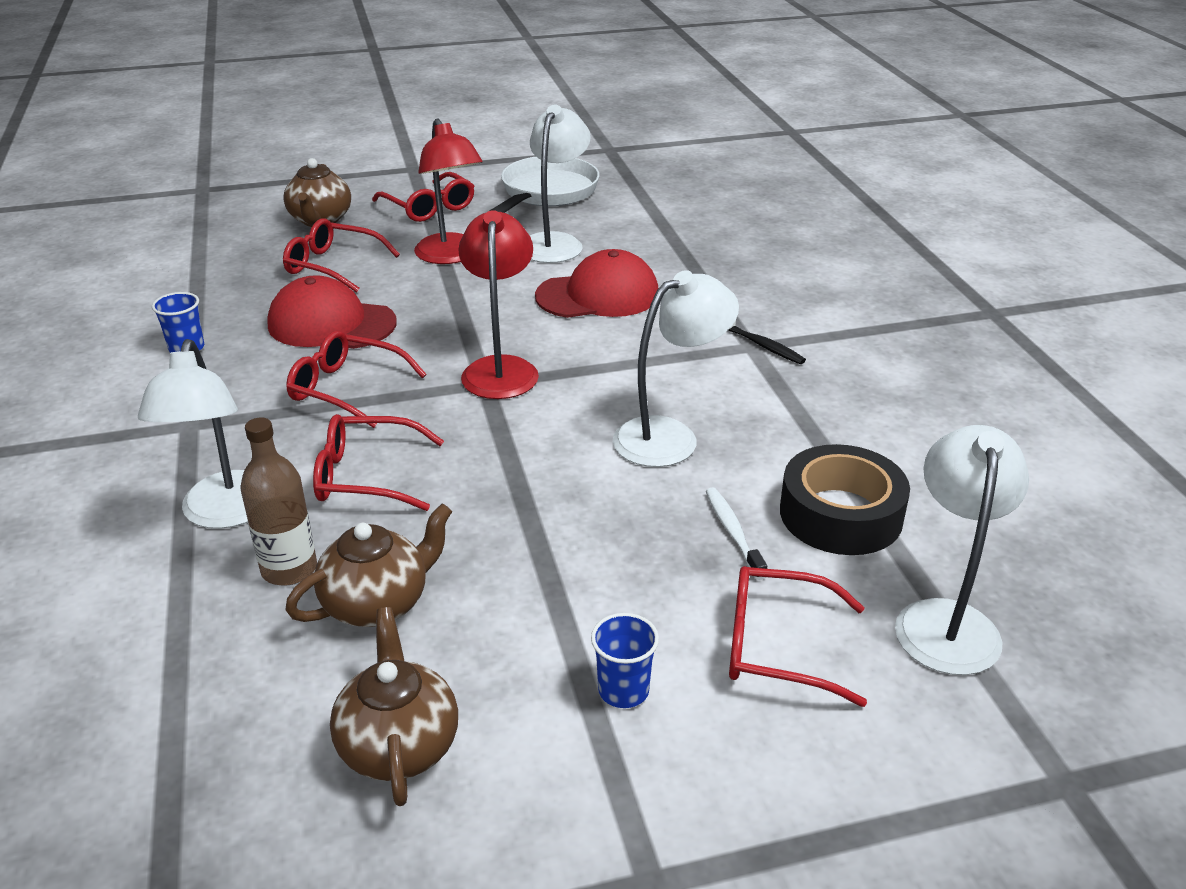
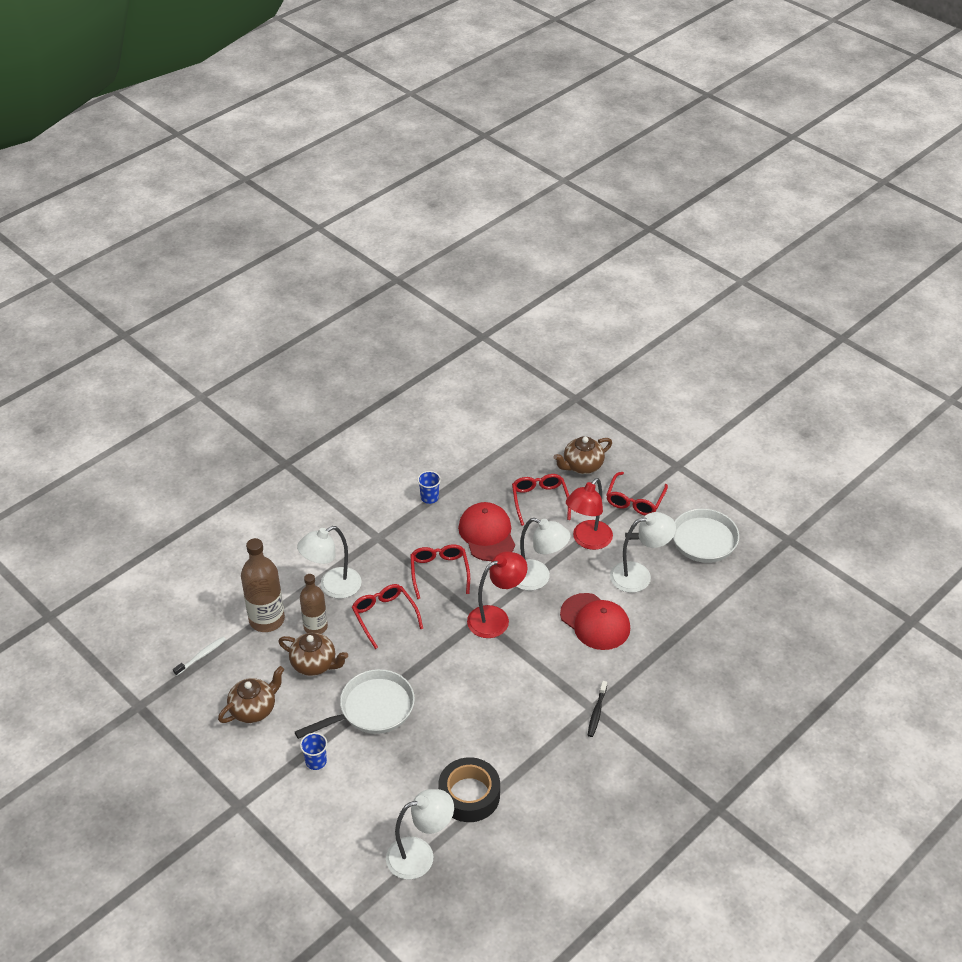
camera: 60 degrees right, 10 degrees up
(188, 634) = (267, 619): none -> brown bottle
(560, 564) = (372, 709): none -> white pan
(670, 436) = (486, 708): white lamp -> white lamp (537, 578)
(733, 532) = (430, 760): white toothbrush -> white toothbrush (201, 656)
(778, 646) = (368, 802): red glasses -> none

